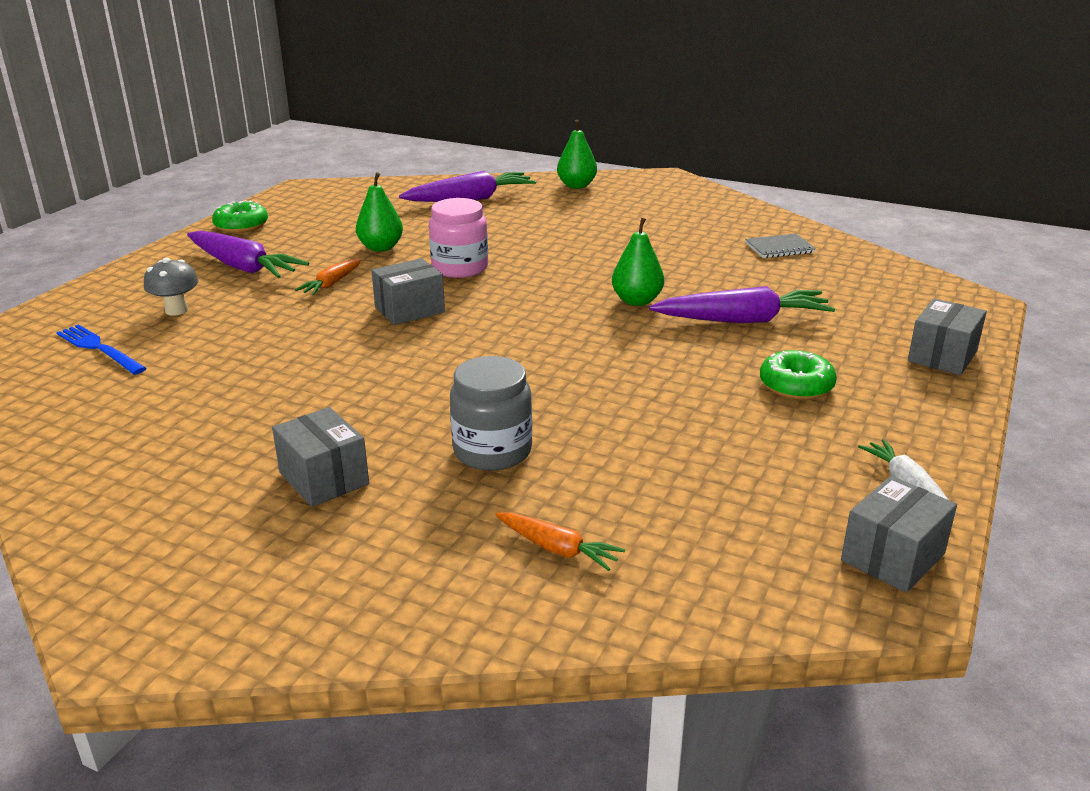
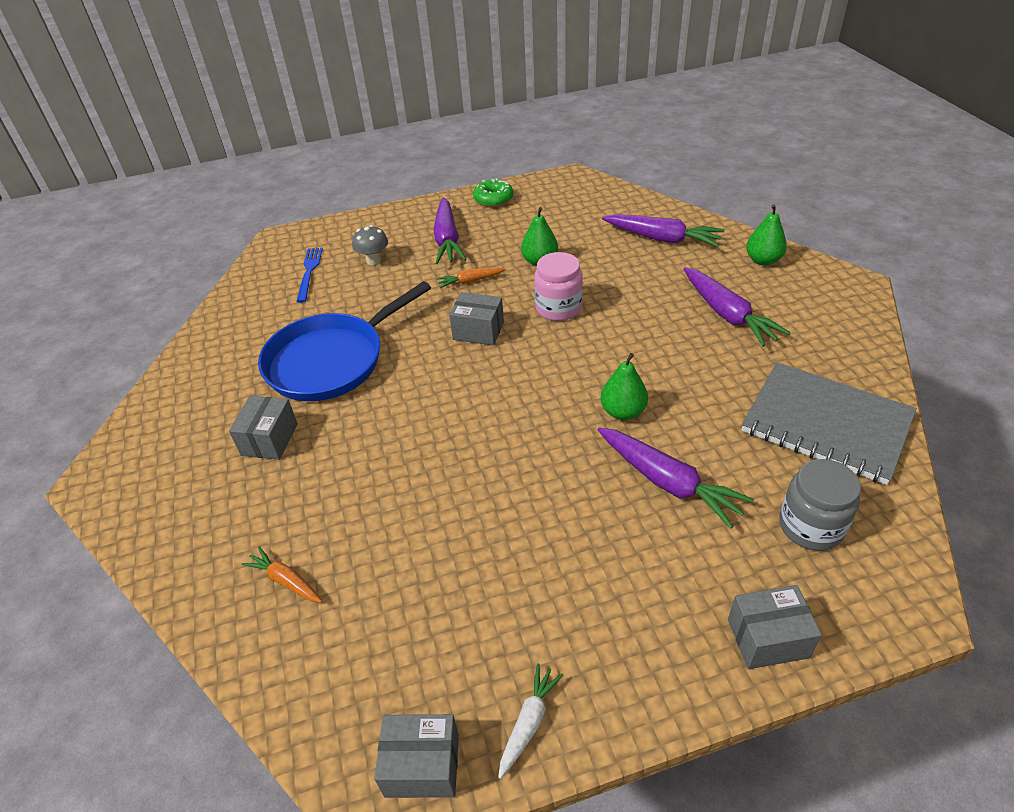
camera: 50 degrees right, 15 degrees up
(279, 395) = (331, 361): none -> blue pan
(492, 451) = (358, 482): grey jar -> grey jar (810, 526)
(557, 549) = (285, 581): orange carrot -> orange carrot turned 135 degrees clockwise
(608, 221) = (727, 314): none -> purple carrot
(779, 248) = (826, 424): grey notebook -> grey notebook, size x2.41
(796, 385) = (602, 573): green donut -> none

